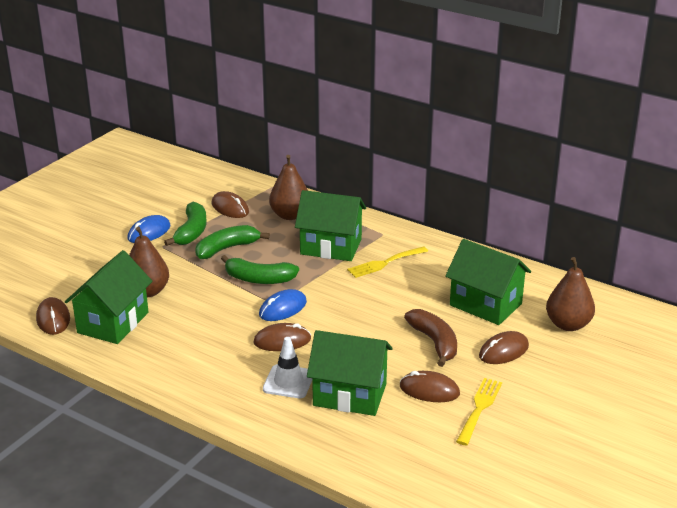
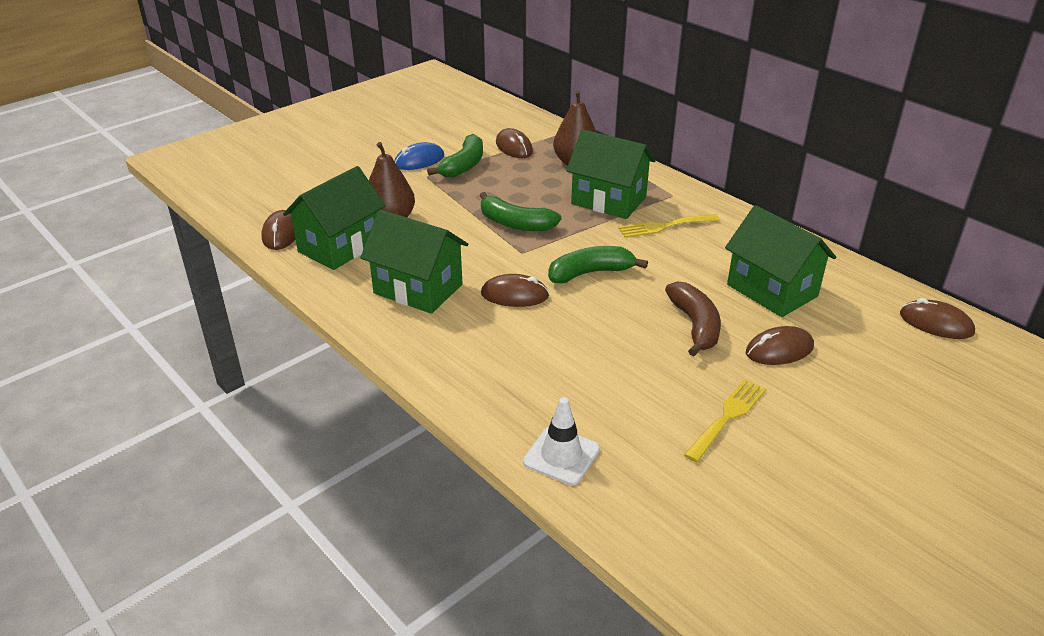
camera: 15 degrees right, 5 degrees up
(227, 248) = (493, 187): green banana -> green banana (590, 273)
(283, 308) = (529, 259): blue mouse -> none
(288, 382) = (503, 343): white traffic cone -> white traffic cone (561, 455)
(350, 395) = (570, 371): green house -> green house (418, 289)
(429, 390) = (670, 382): brown mouse -> brown mouse (936, 323)
(568, 324) = (872, 330): brown pear -> none

